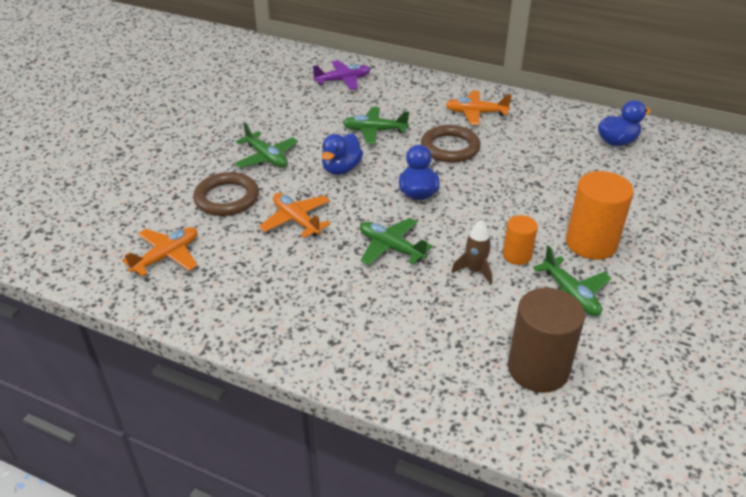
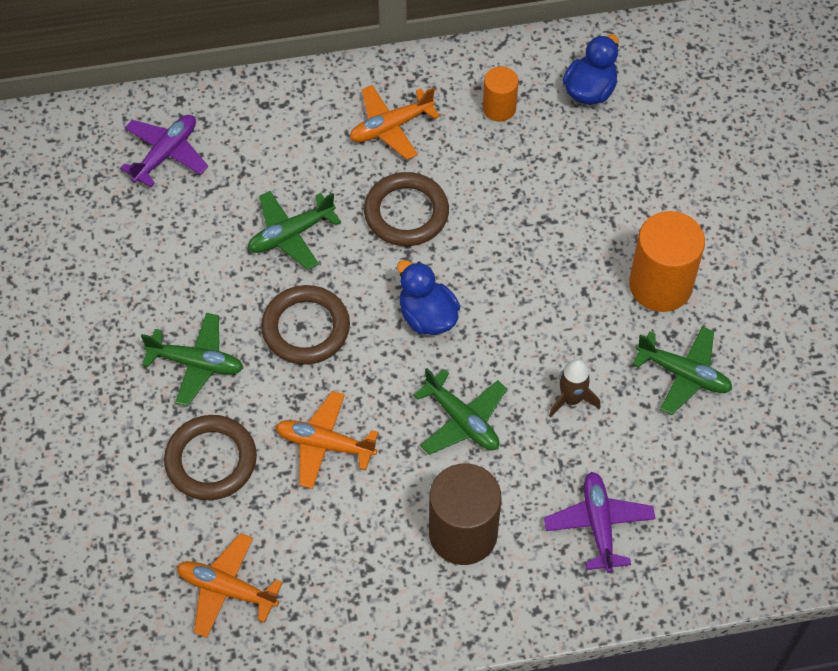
camera: 35 degrees left, 20 degrees up
(167, 256) = (227, 589): orange plane -> orange plane turned 75 degrees counterclockwise
(341, 169) = (306, 328): blue duck -> brown ring
(391, 248) = (462, 420): green plane -> green plane turned 135 degrees counterclockwise
(432, 345) = (598, 525): none -> purple plane
(517, 255) = (598, 350): orange cylinder -> orange cylinder (499, 108)
(538, 369) = (712, 489): brown cylinder -> brown cylinder (463, 533)

